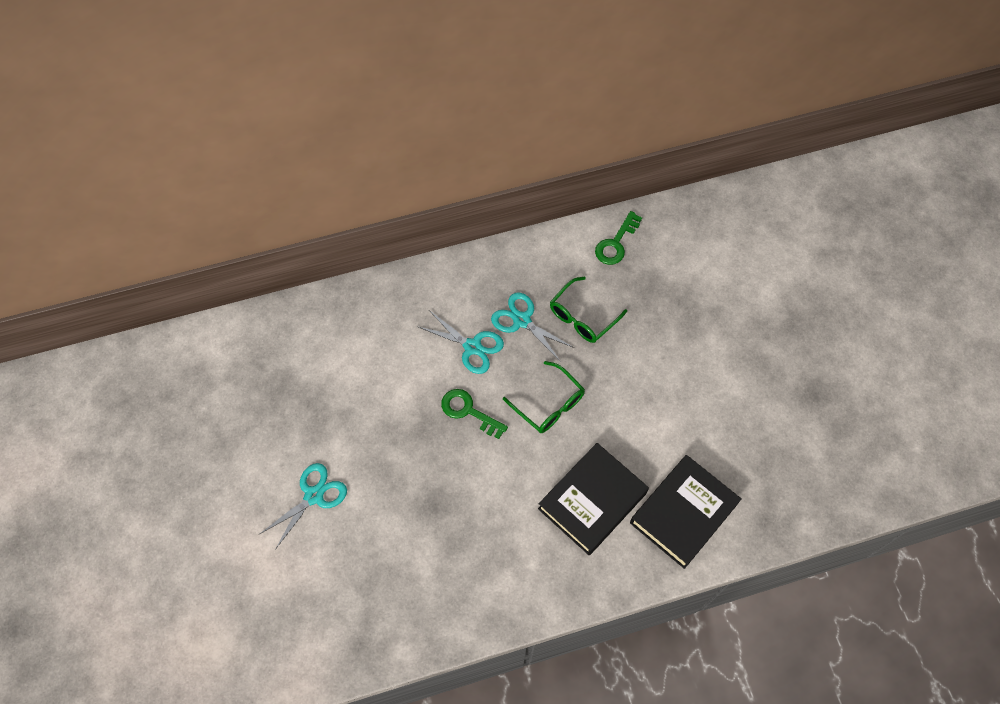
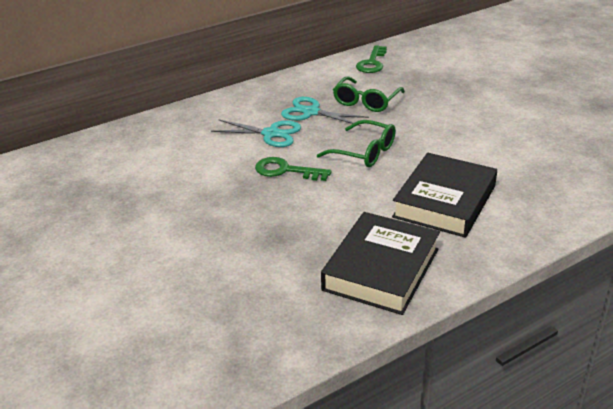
camera: 15 degrees left, 30 degrees down
(314, 495) = (137, 257): turquoise scissors -> none
(683, 513) = (540, 191): black book -> black book (381, 269)

